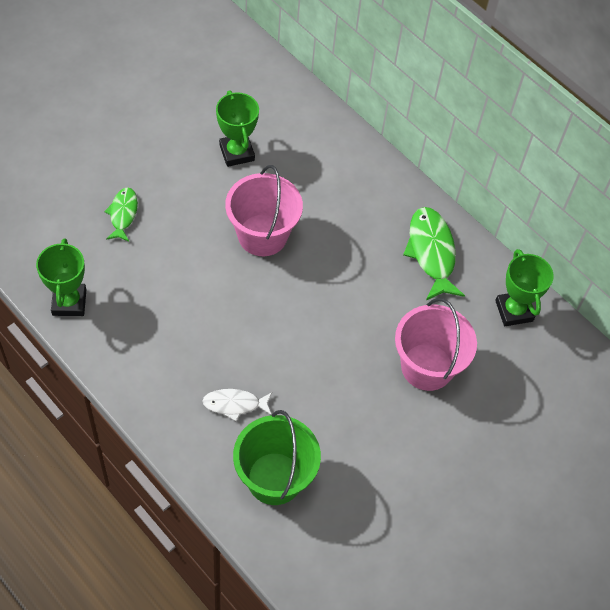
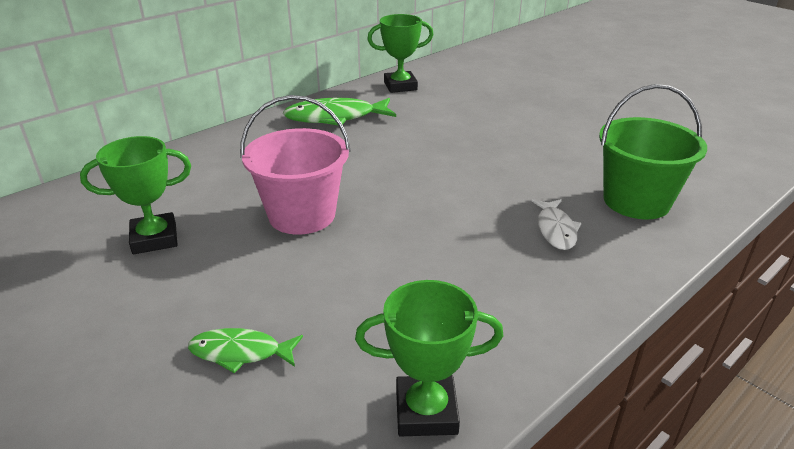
camera: 85 degrees left, 25 degrees down
(427, 367) = (468, 122): pink bucket -> none

